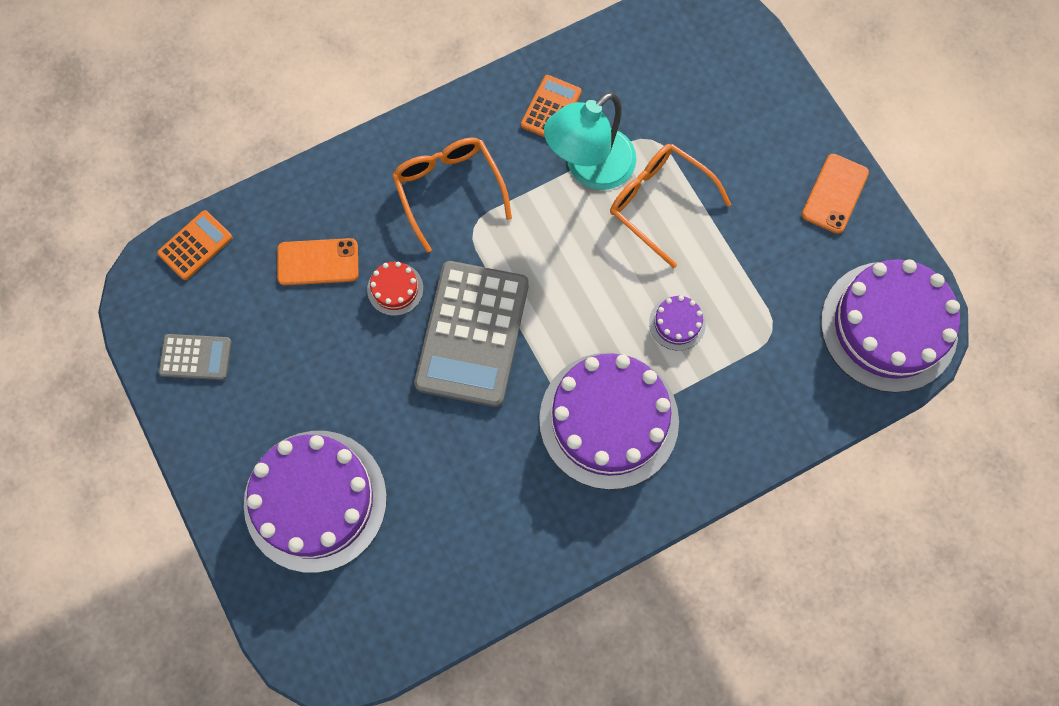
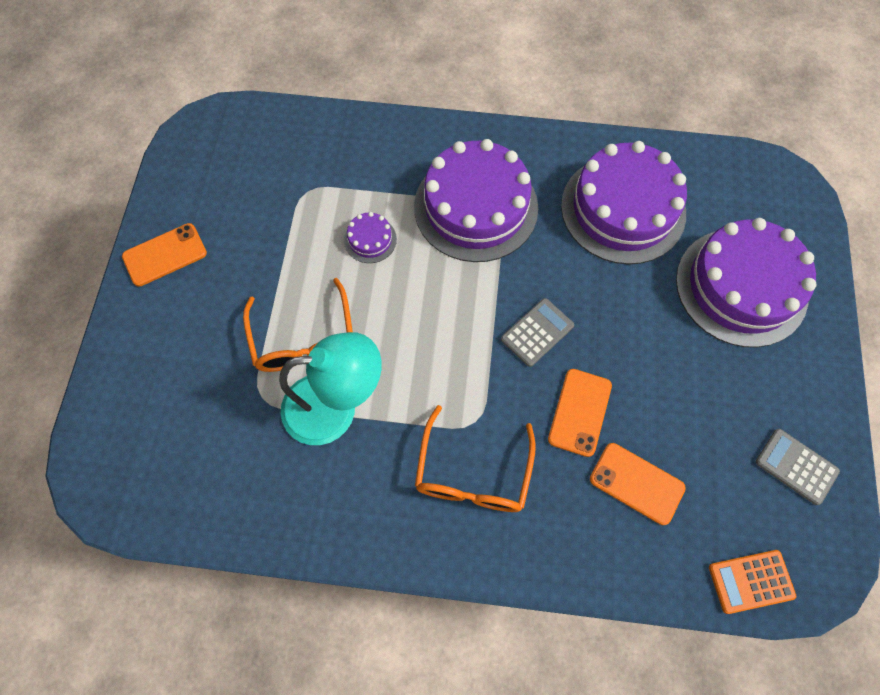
camera: 145 degrees left, 5 degrees down
(395, 289) = (579, 412): red cake -> orange phone
(472, 334) = (537, 332): grey calculator -> grey calculator, size x0.48
(551, 108) = (322, 489): orange calculator -> none
(888, 326) = (224, 145): purple cake -> purple cake (623, 209)

